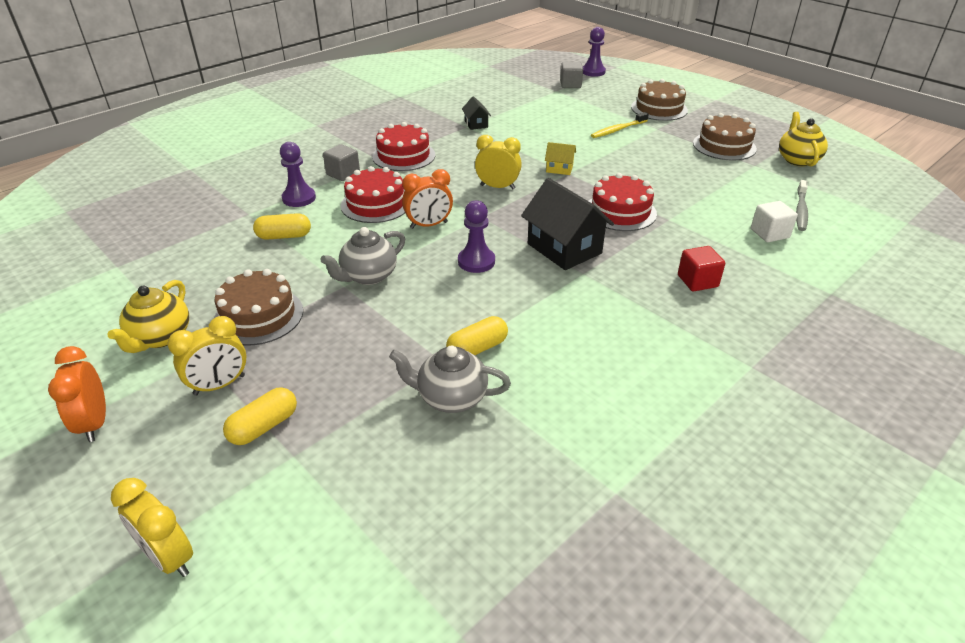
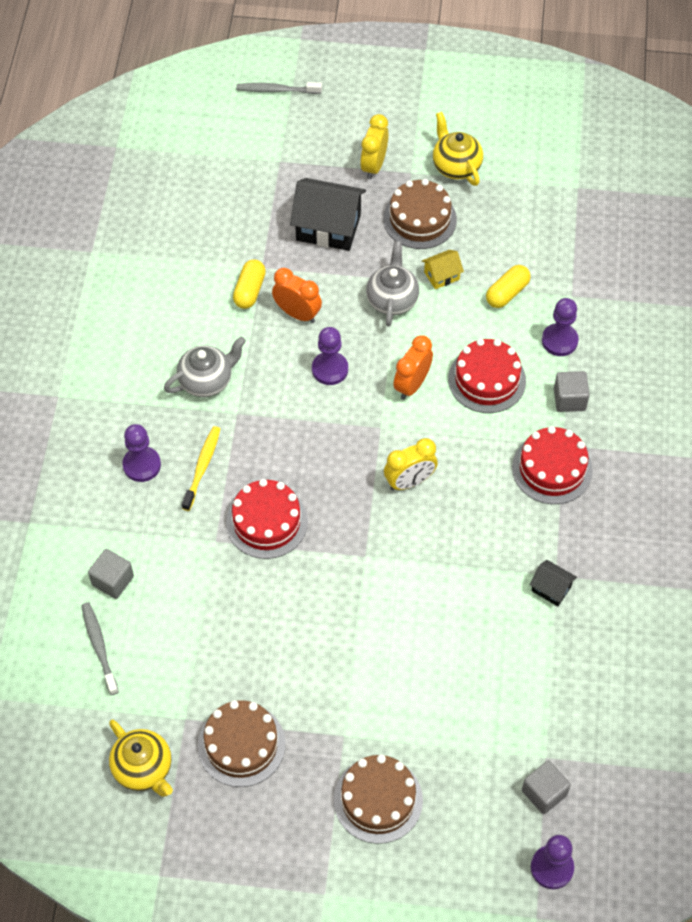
camera: 140 degrees right, 20 degrees up
(94, 423) = (407, 107): orange clock -> orange clock (297, 314)
(169, 557) = (277, 90): yellow clock -> grey toothbrush
(264, 426) = (315, 163): yellow capsule -> none
(451, 397) = (231, 246): grey teapot -> grey teapot (207, 381)
(559, 169) = (380, 558): yellow house -> yellow house (441, 276)
(564, 248) = (275, 433): black house -> black house (328, 227)
(618, 130) = (385, 696): yellow toothbrush -> yellow toothbrush (202, 467)
(697, 281) = (142, 465): red cube -> purple pawn
(769, 233) = (113, 581): white cube -> grey cube

